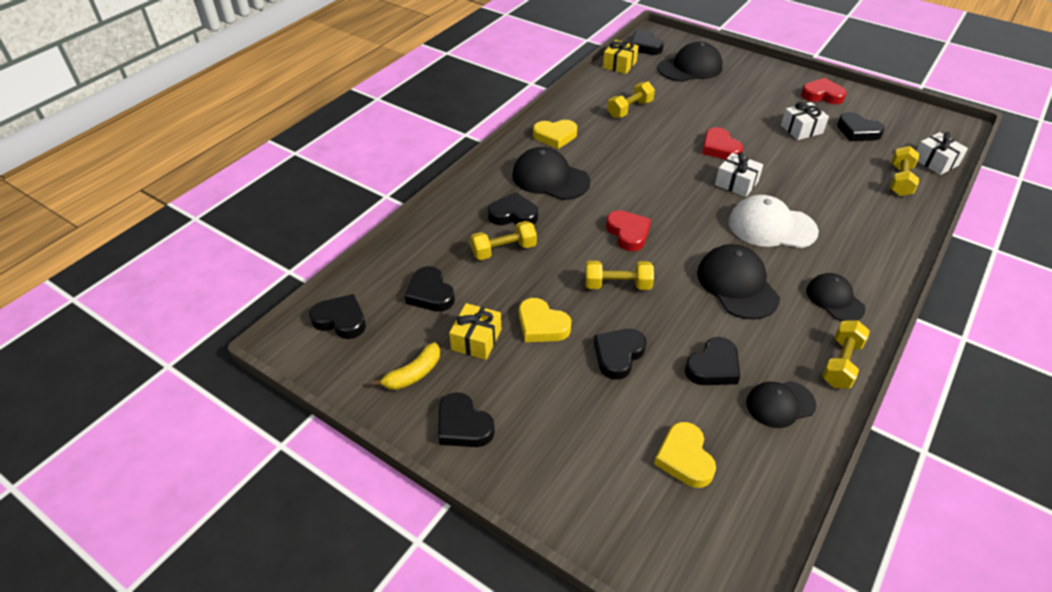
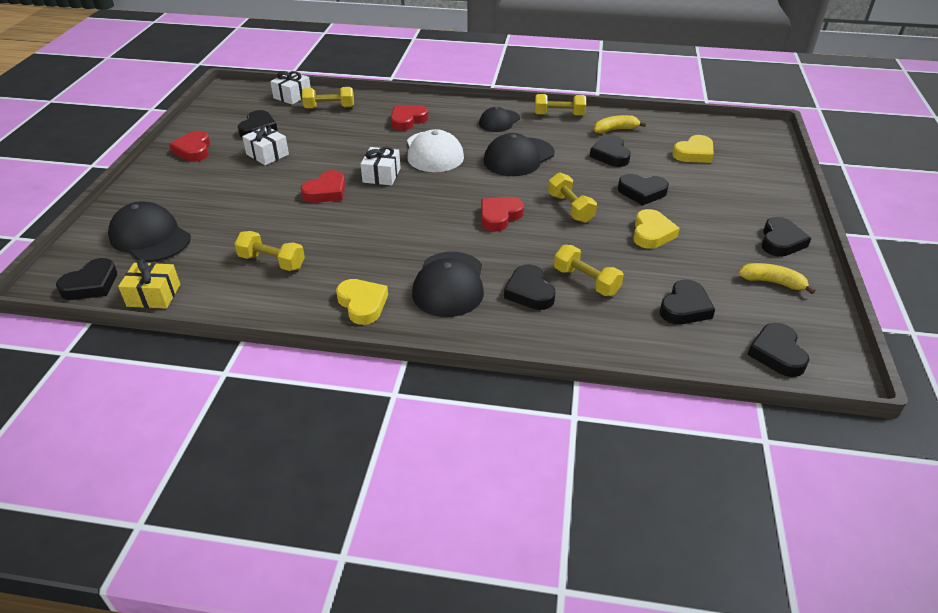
camera: 115 degrees left, 5 degrees down
(476, 340) = (703, 261): yellow gift -> none
(713, 367) = (610, 155): black heart -> black heart turned 120 degrees counterclockwise
(780, 404) = (615, 130): black cap -> yellow banana
(854, 227) = (407, 120): none -> red heart

